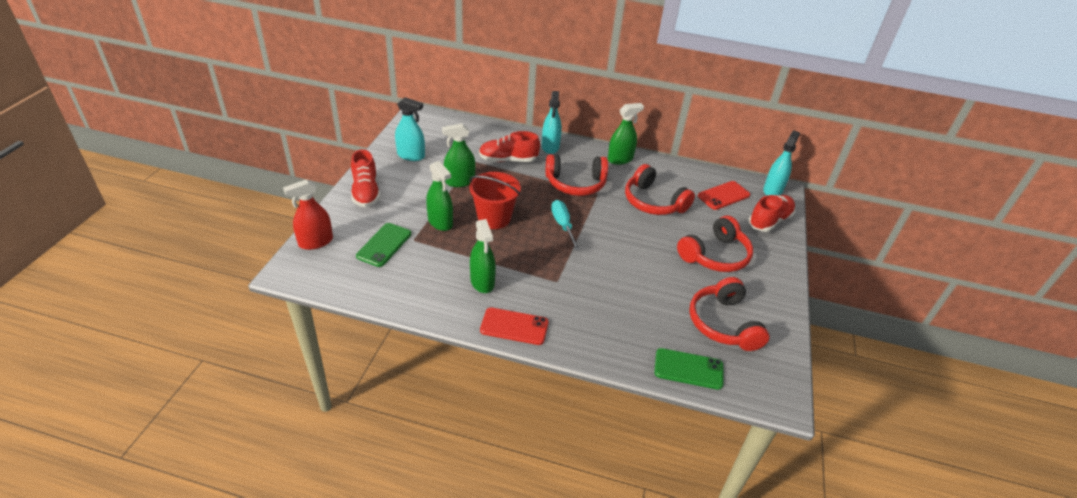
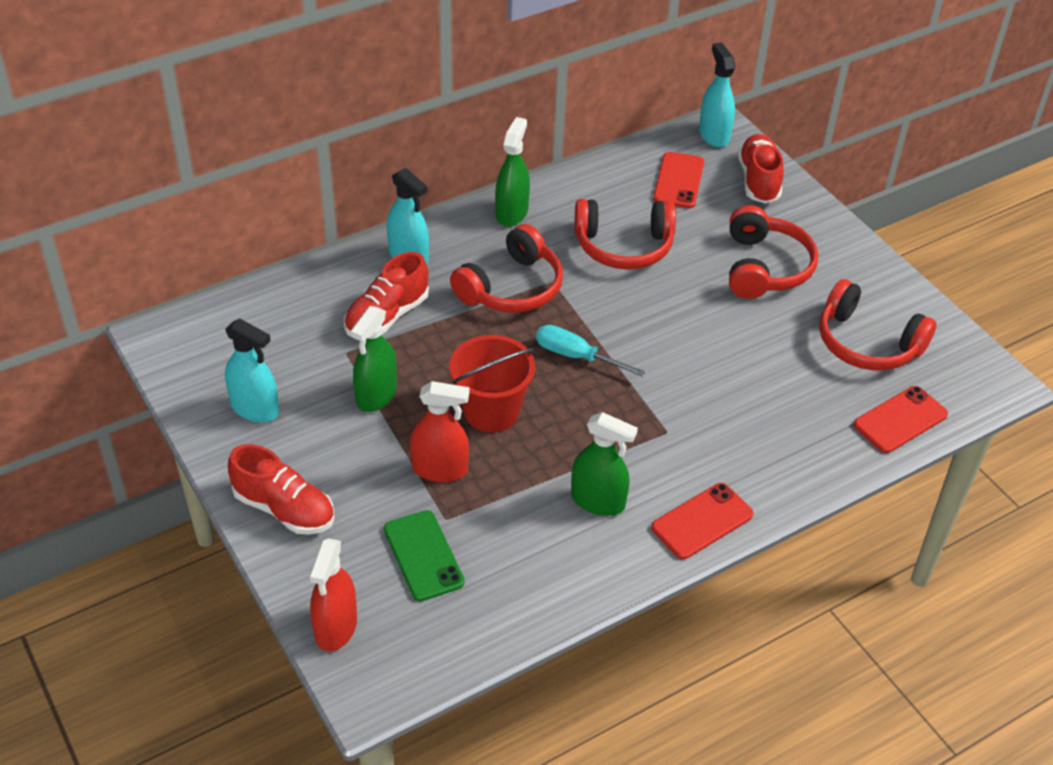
camera: 45 degrees left, 5 degrees up
(411, 155) = (255, 408): turquoise spray bottle -> turquoise spray bottle turned 60 degrees clockwise
(440, 222) = (440, 469): green spray bottle -> red spray bottle
(688, 369) = (900, 420): green phone -> red phone

